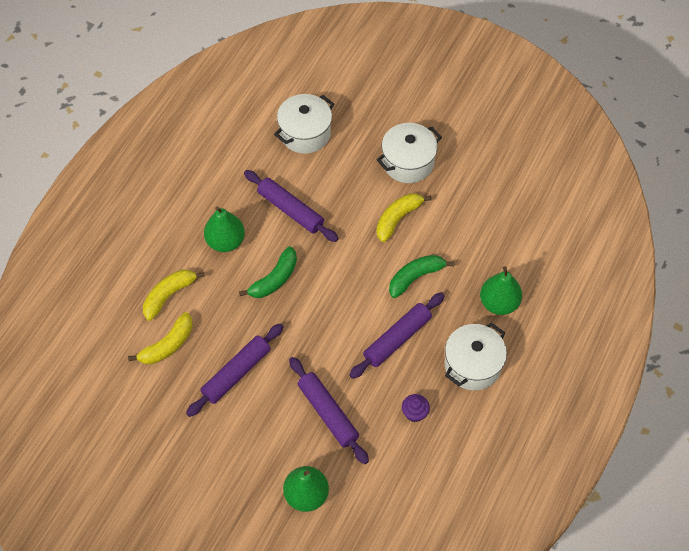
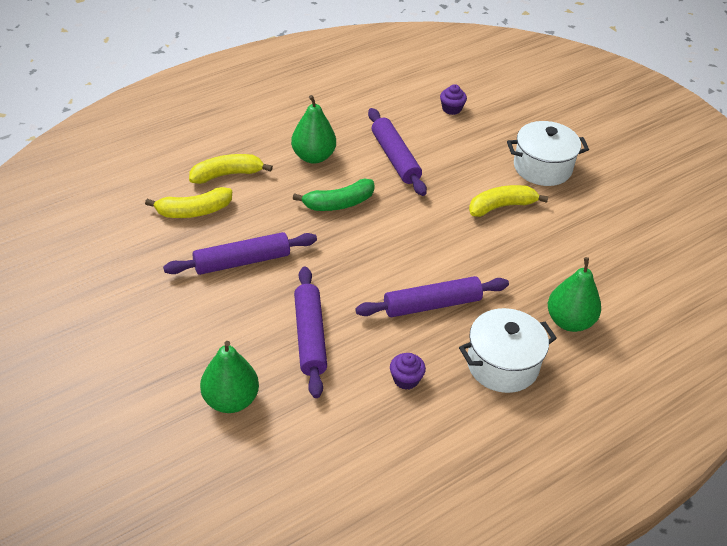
camera: 25 degrees right, 15 degrees down
(305, 133) = (451, 109): white pot -> purple cupcake
(415, 277) = (488, 261): green banana -> none

